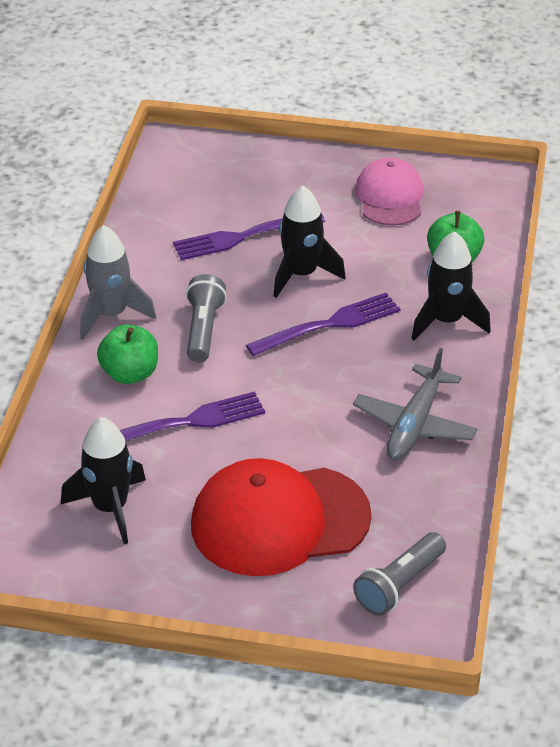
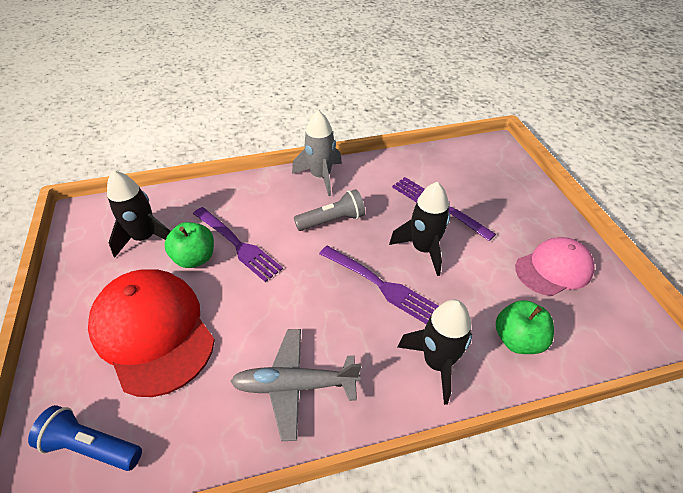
camera: 65 degrees right, 5 degrees up
(130, 373) = (272, 203): green apple -> green apple (195, 258)
(399, 585) = (91, 447): grey flashlight -> blue flashlight

